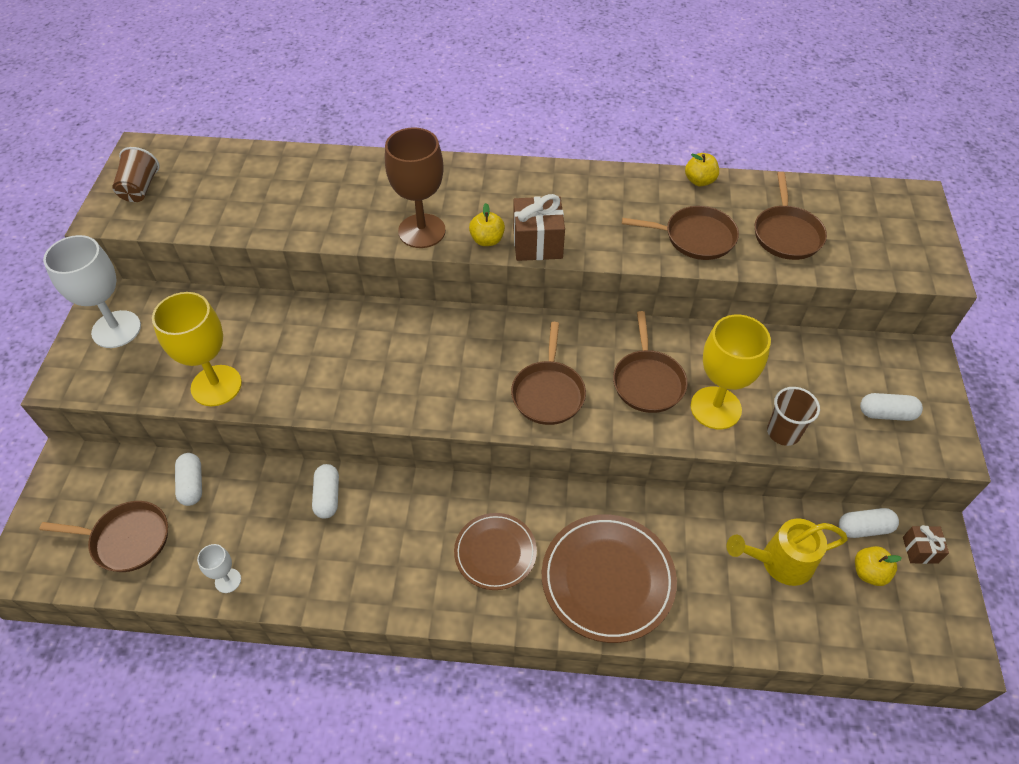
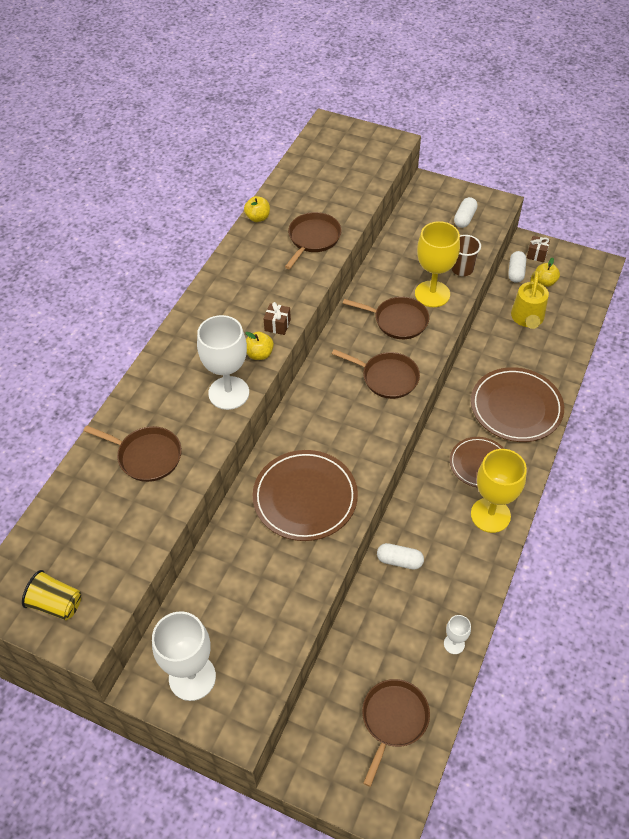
camera: 70 degrees left, 0 degrees up
(140, 188) = (56, 604): brown cup -> yellow cup
(192, 485) = (355, 661): white capsule -> none
(216, 385) = (295, 598): yellow goblet -> yellow goblet (490, 515)
(345, 360) = (305, 498): none -> brown plate
(422, 231) = (228, 393): brown goblet -> white goblet
(537, 243) = (277, 325): brown gift -> brown gift, size x0.57
(787, 234) = (331, 194): brown pan -> brown pan (147, 456)

